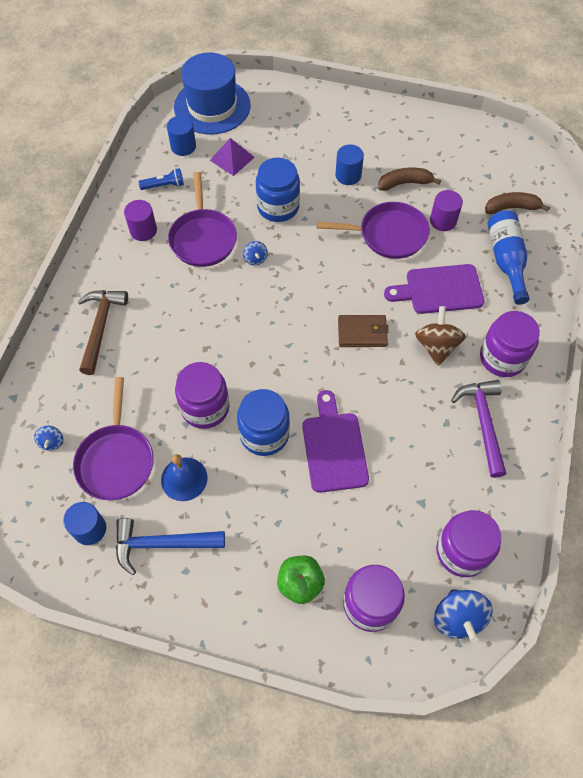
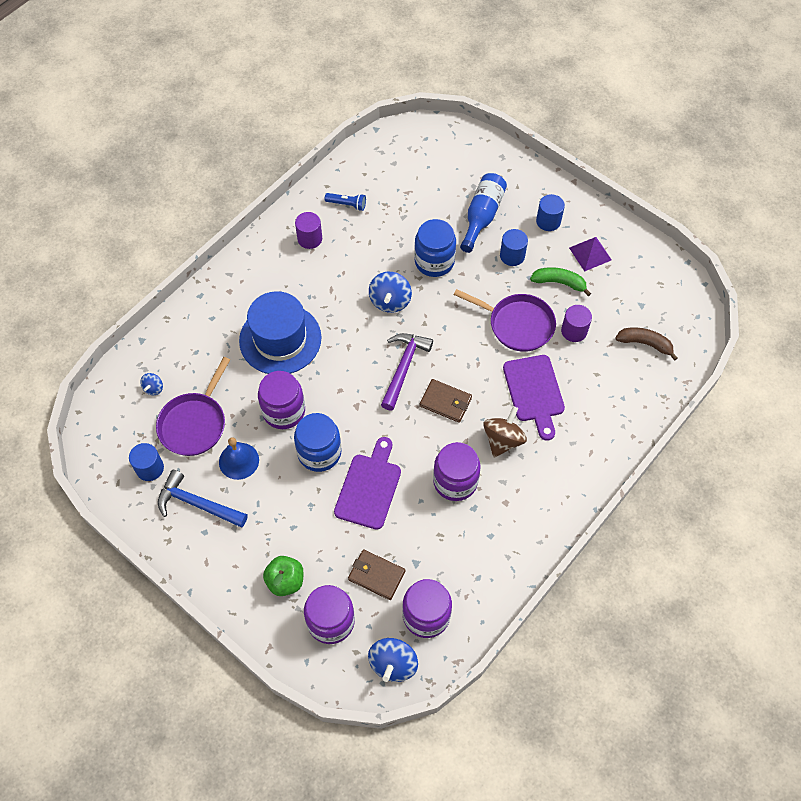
camera: 25 degrees right, 0 degrees up
(100, 327) = (235, 309): brown hammer -> none
(183, 146) = (381, 174): blue cylinder -> blue cylinder (548, 221)
(203, 238) = (355, 265): purple pan -> none
(212, 106) = (426, 145): blue hat -> blue hat (280, 339)
(232, 158) = (418, 201): purple pyramid -> purple pyramid (590, 254)
(255, 259) = (390, 301): blue spinning top -> blue spinning top, size x1.87
(390, 534) = (376, 575): none -> brown wallet
(405, 183) = (559, 282): brown banana -> green banana
(439, 290) = (534, 392): purple cutting board -> purple cutting board turned 120 degrees counterclockwise
(483, 423) = (504, 521): purple hammer -> purple hammer (403, 367)
(502, 358) = (554, 474): purple jar -> purple jar (455, 481)
(506, 260) = (610, 390): blue bottle -> blue bottle (482, 216)

